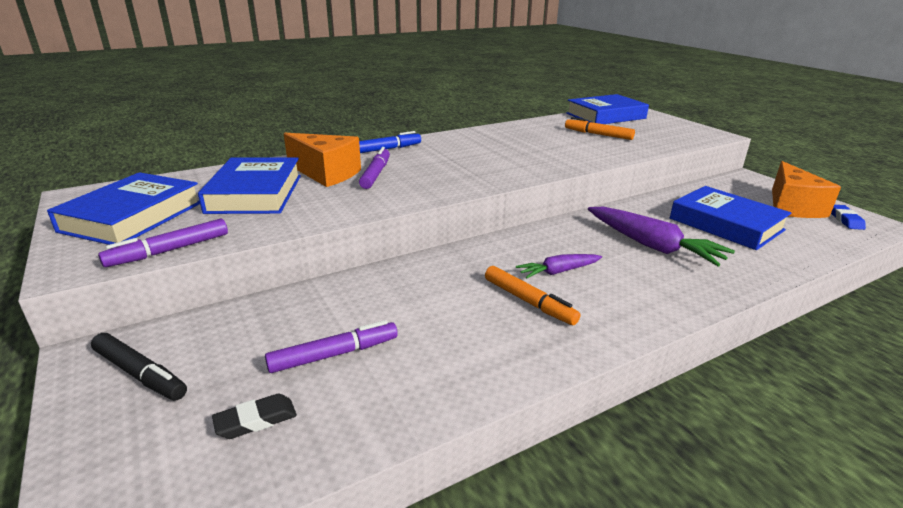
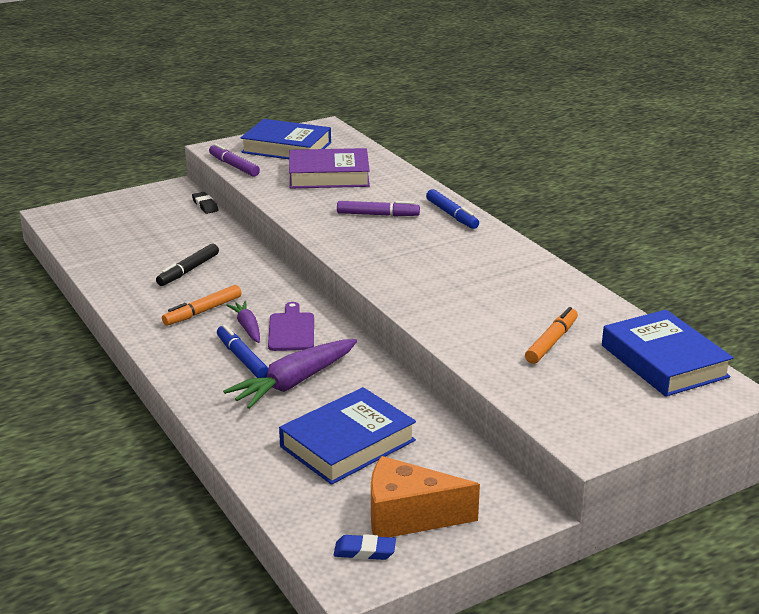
camera: 90 degrees right, 0 degrees up
(140, 374) = (154, 202): black marker -> black marker (188, 270)
(255, 193) = (329, 176): blue book -> purple book
(256, 420) = (108, 234): black eraser -> black eraser (205, 205)
(326, 173) = (377, 195): orange cheese -> none
(334, 354) = (157, 248): purple marker -> none
(556, 248) = (291, 330): none -> purple cutting board
(622, 272) = (242, 358): none -> blue marker

